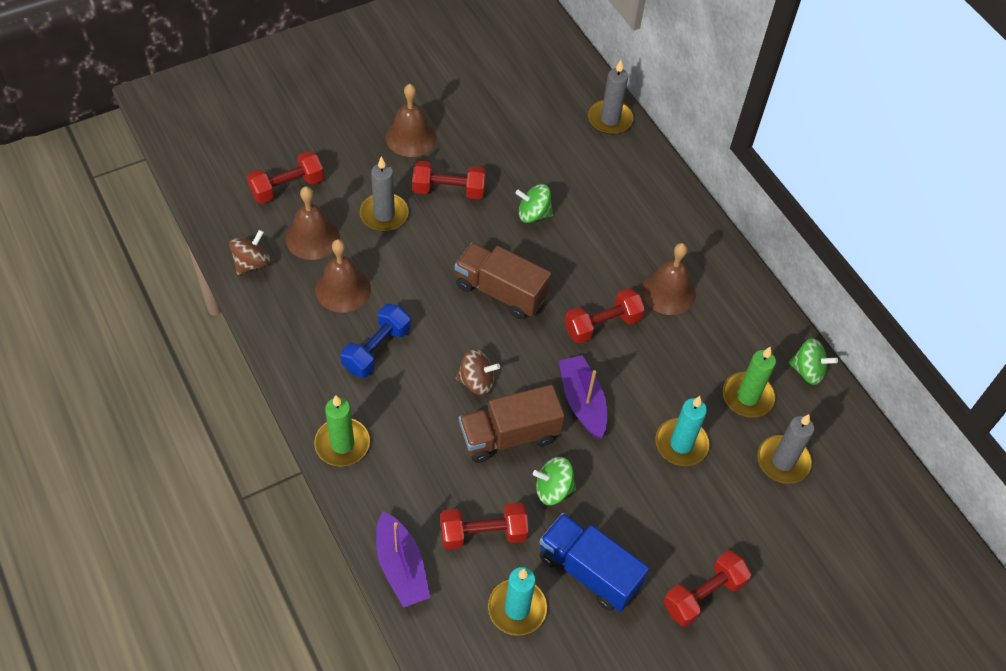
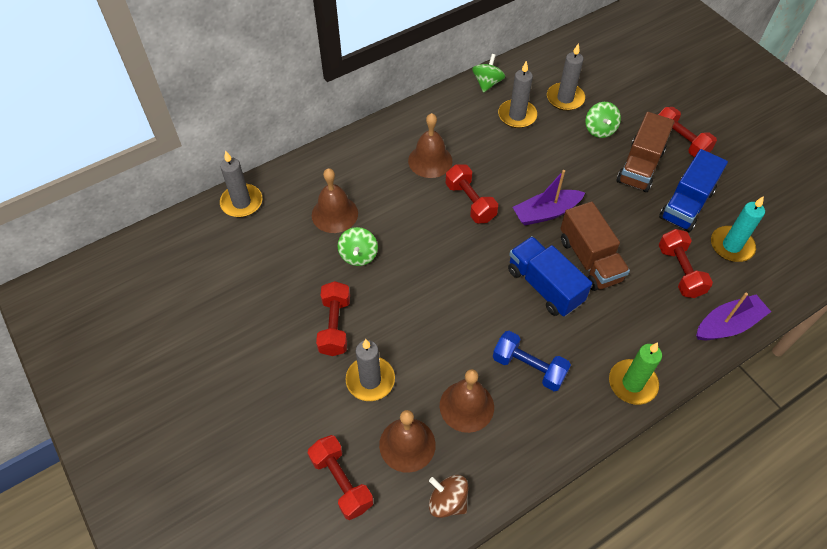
camera: 90 degrees left, 0 degrees up
(410, 137) = (266, 367): brown bell -> brown bell (334, 214)
(476, 381) = (544, 286): brown spinning top -> blue truck
(500, 292) = (448, 275): brown truck -> brown truck (640, 166)
(553, 489) = (628, 228): green spinning top -> green spinning top (599, 129)
(681, 444) = (567, 153): turquoise candle -> none
(747, 397) = (517, 115): green candle -> grey candle

